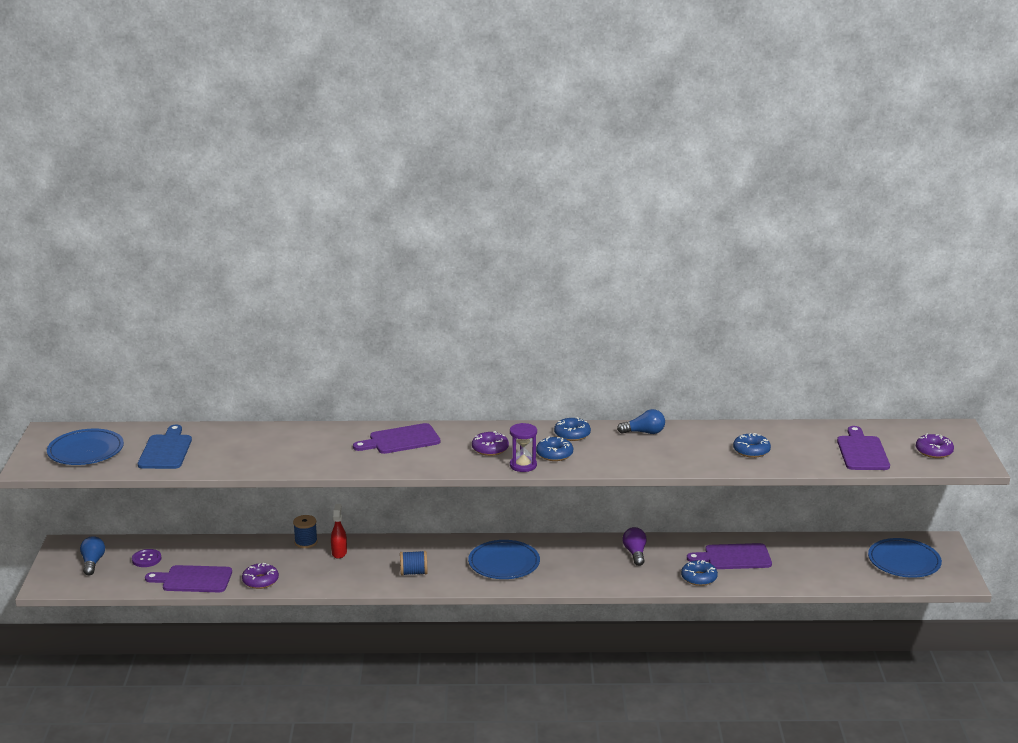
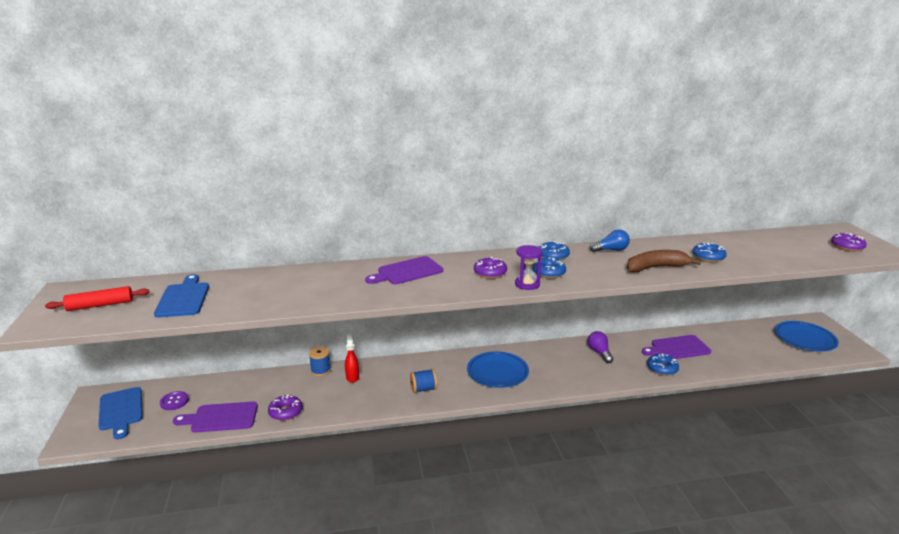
camera: 10 degrees left, 0 degrees up
(86, 451) = (100, 305): blue plate -> red rolling pin
(92, 563) = (121, 411): blue light bulb -> blue cutting board
(679, 458) = (656, 267): none -> brown banana
(862, 452) = (794, 251): purple cutting board -> none

